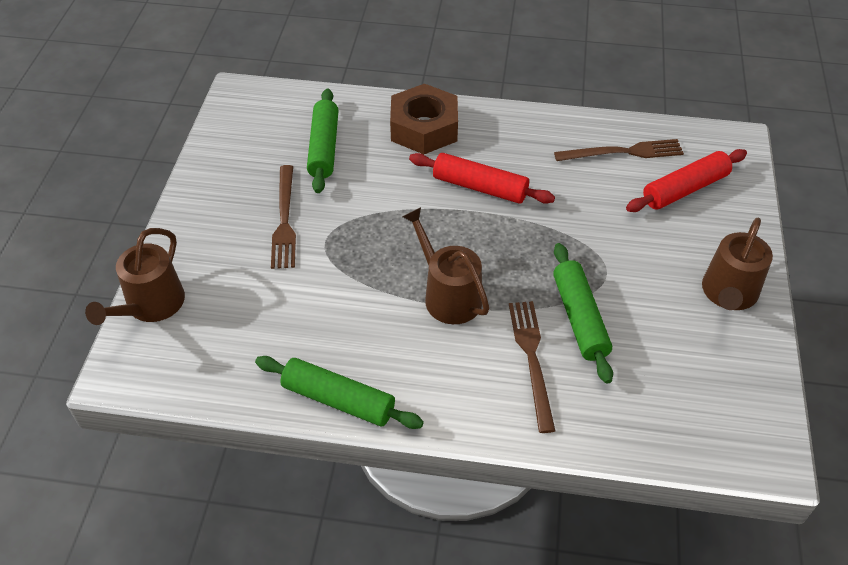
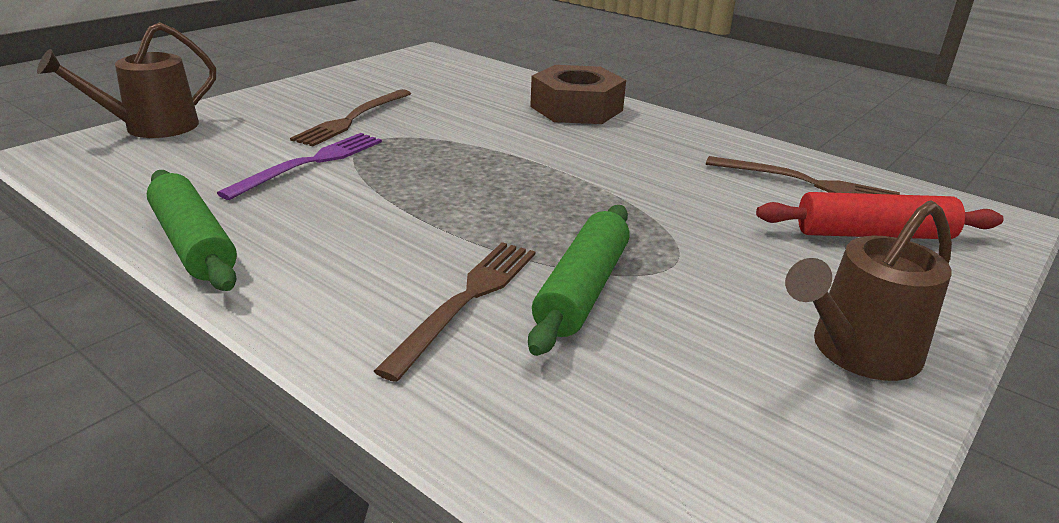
camera: 30 degrees right, 20 degrees down
(315, 287) = (310, 163): none -> purple fork
(324, 148) = (458, 94): green rolling pin -> none
(448, 295) = (439, 214): brown watering can -> none
(480, 187) = (587, 156): red rolling pin -> none

